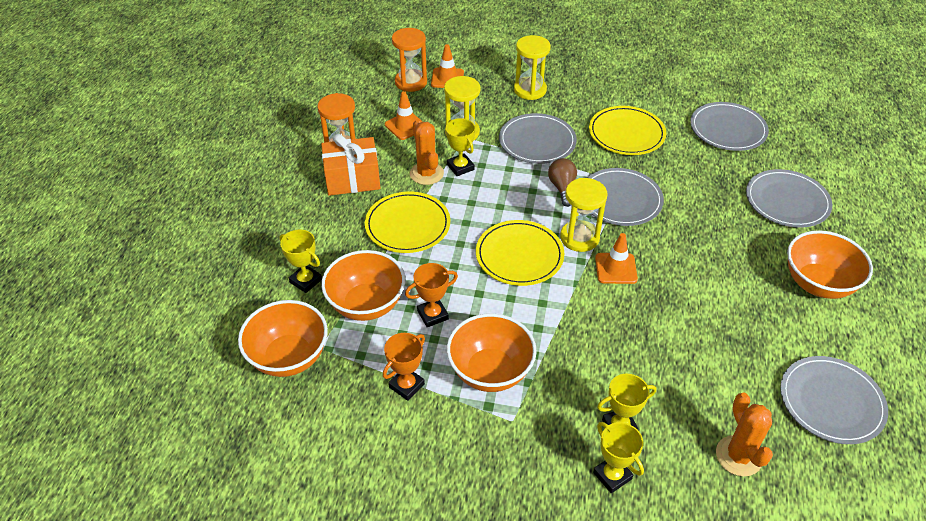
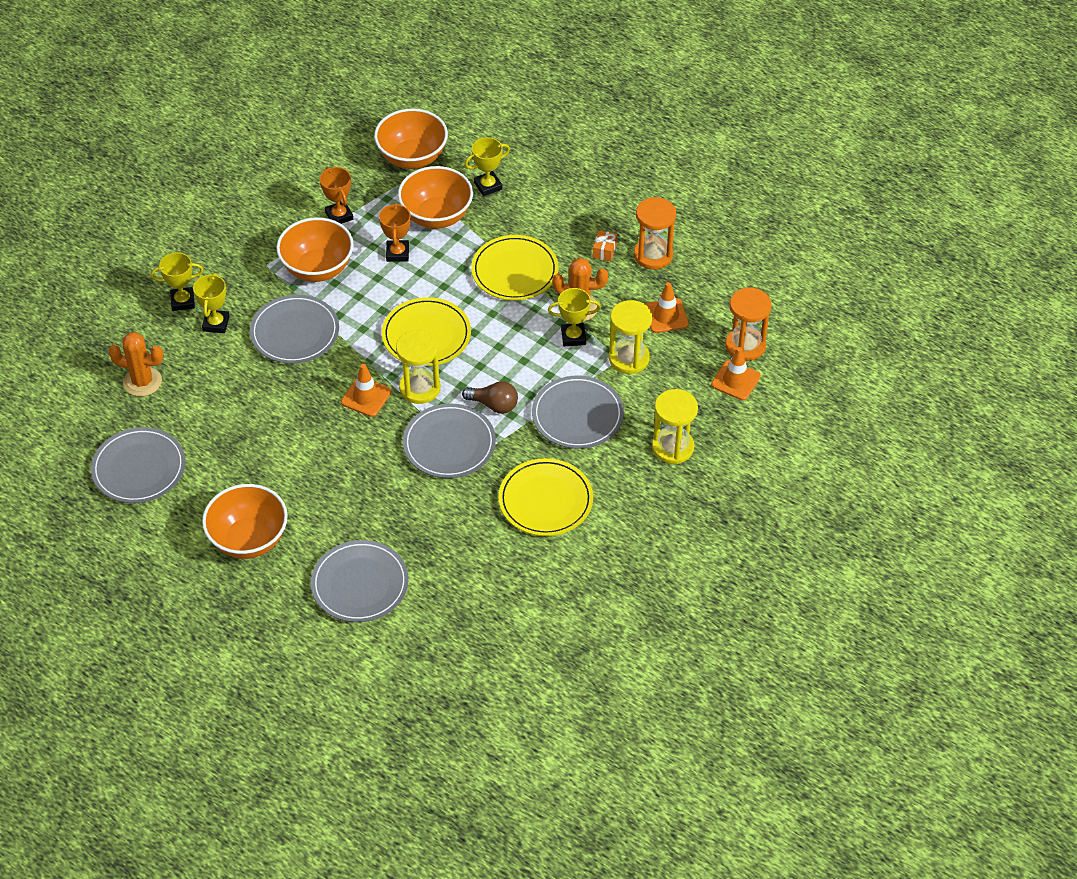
camera: 115 degrees right, 5 degrees up
(352, 178) = (604, 251): orange gift -> orange gift, size x0.44
(728, 129) = (497, 600): grey plate -> grey plate (295, 332)

